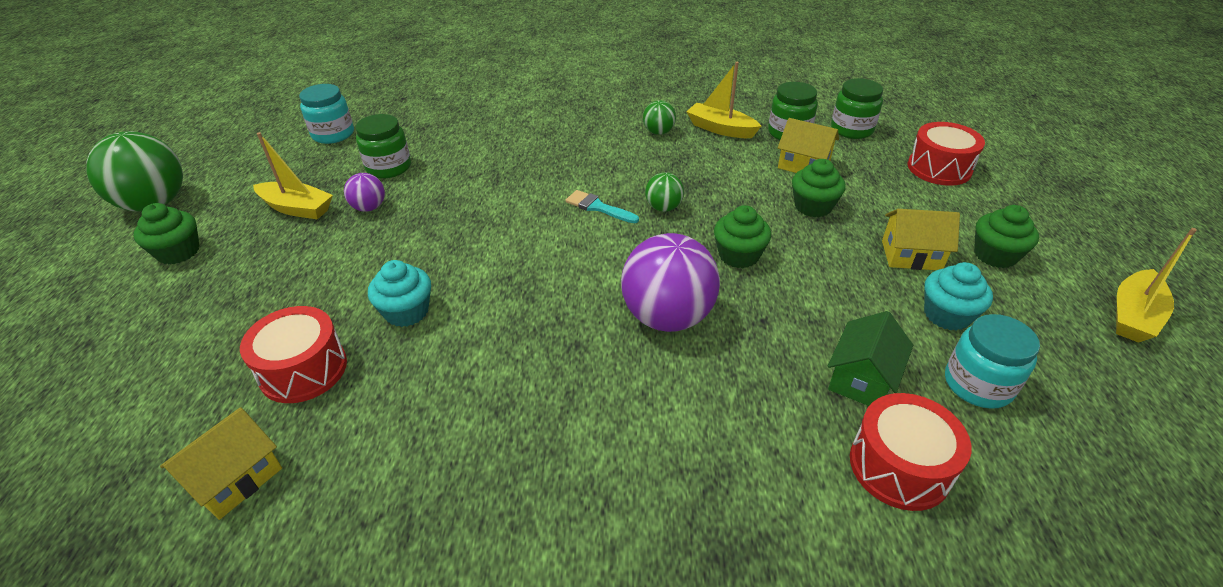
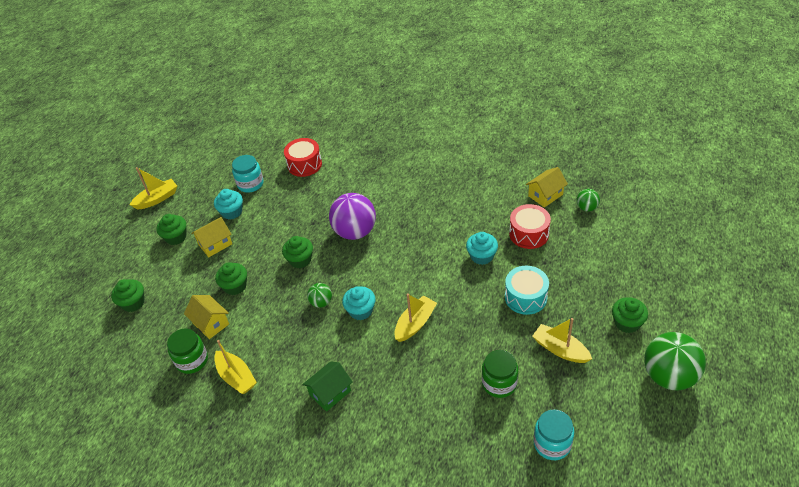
camera: 160 degrees left, 5 degrees up
(334, 261) = (525, 297): none -> turquoise drum
(369, 207) = (509, 340): purple ball -> none
(510, 205) = (415, 323): none -> yellow boat
(598, 207) = (360, 310): turquoise brush -> turquoise cupcake
(658, 132) = (284, 383): green ball -> green ball (586, 208)
(851, 129) = (146, 354): green jar -> none
(862, 379) = (292, 193): green house -> green house (330, 393)
(911, 255) = (215, 244): yellow house -> yellow house turned 60 degrees counterclockwise
(939, 168) = (133, 303): red drum -> green cupcake

